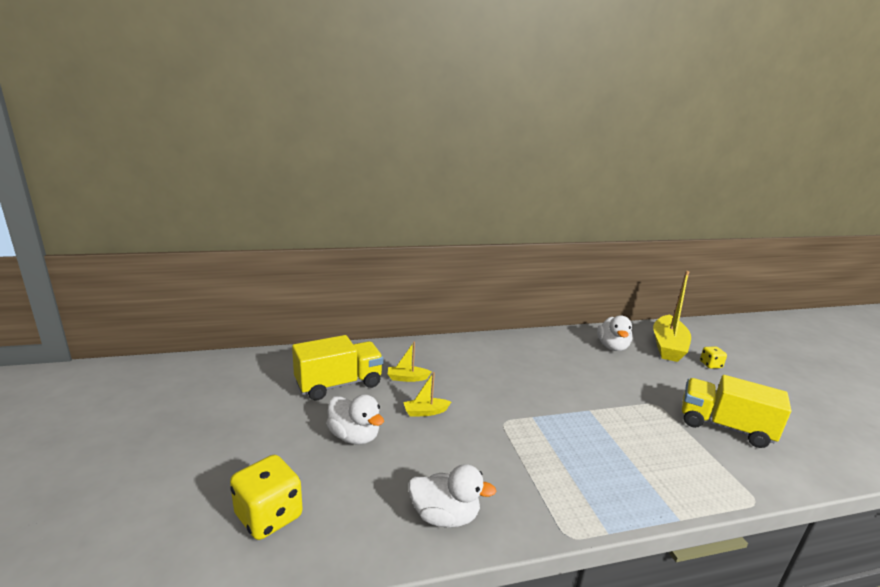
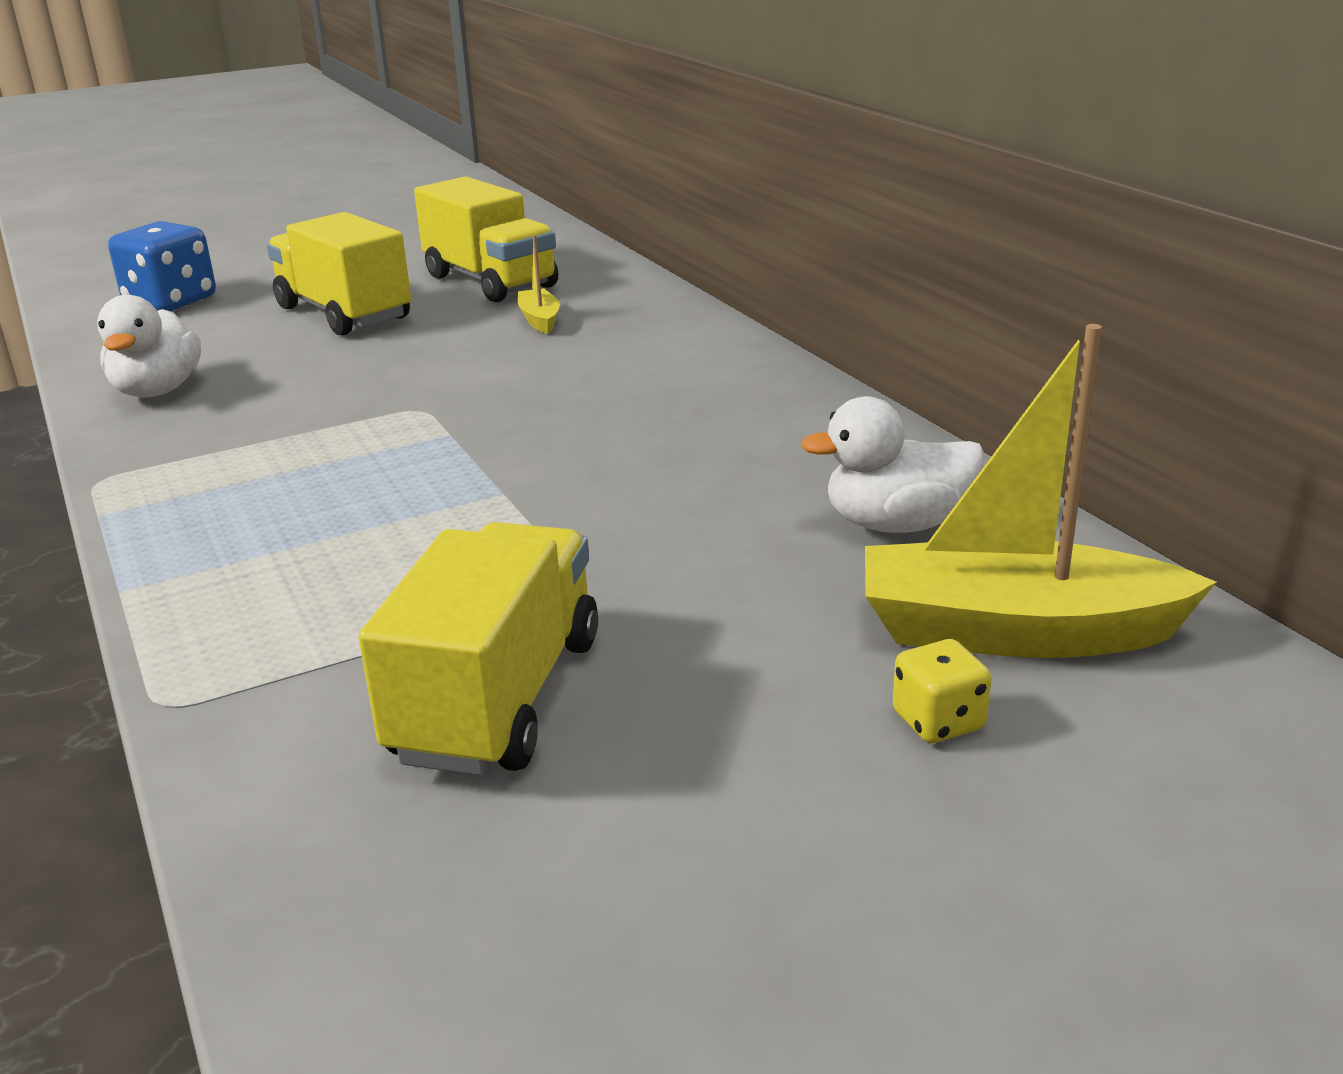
camera: 80 degrees right, 5 degrees up
(269, 516) = (171, 302): yellow dice -> blue dice
(354, 436) = (344, 313): white duck -> yellow truck
(425, 412) = (430, 347): yellow boat -> none

